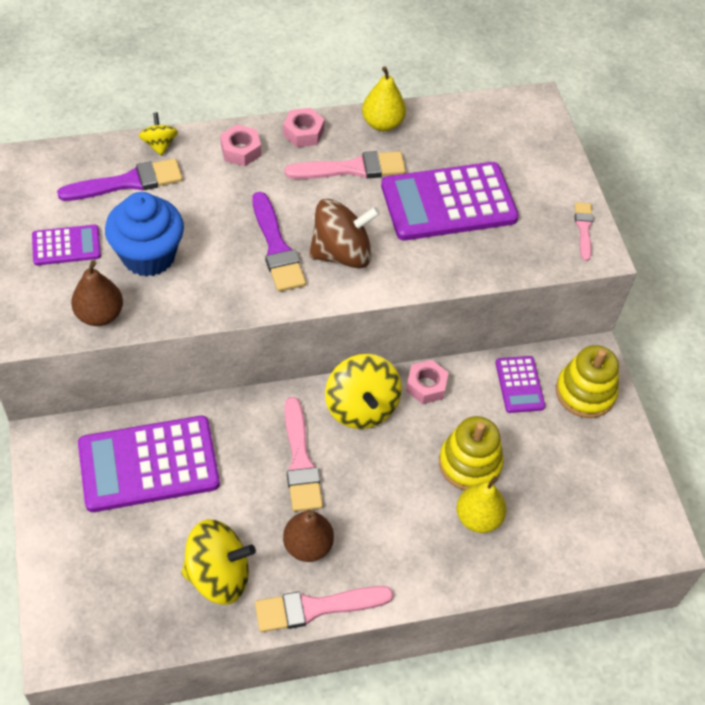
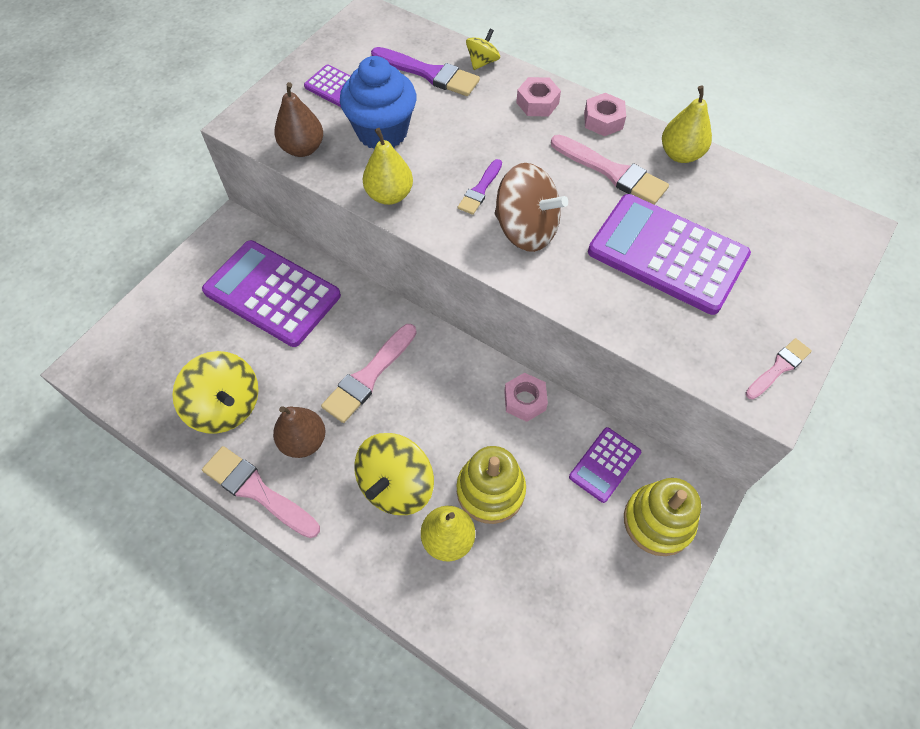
camera: 50 degrees right, 5 degrees up
(215, 300) = (389, 195): none -> yellow pear
(276, 247) = (480, 190): purple brush -> purple brush, size x0.59
(361, 407) = (456, 375): yellow spinning top -> yellow spinning top (396, 485)

